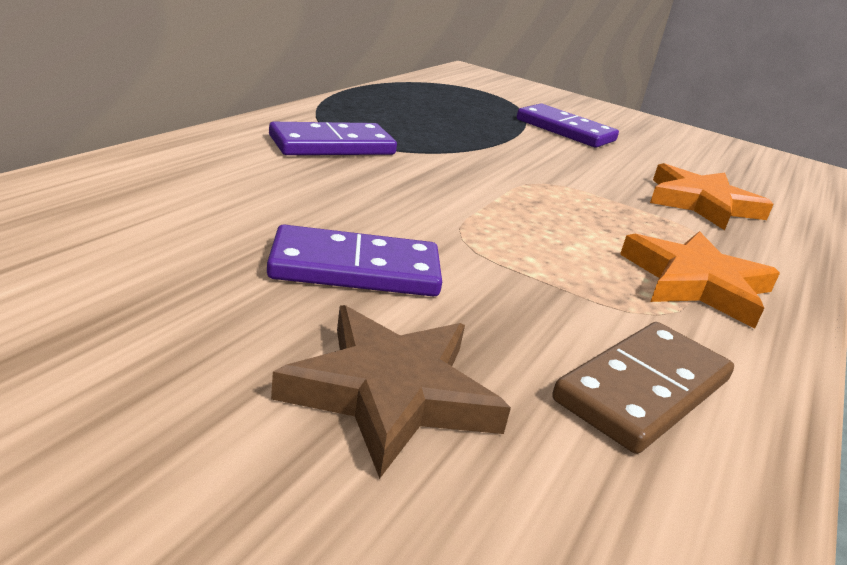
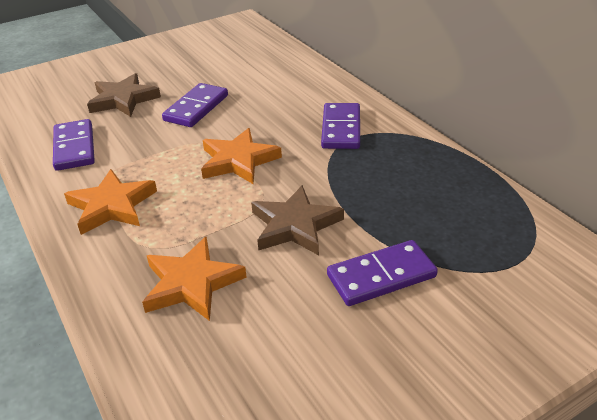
camera: 125 degrees right, 10 degrees up
(481, 205) = (238, 161): none -> orange star
(555, 163) = (295, 225): none -> brown star
(643, 390) = (74, 147): brown domino -> purple domino

